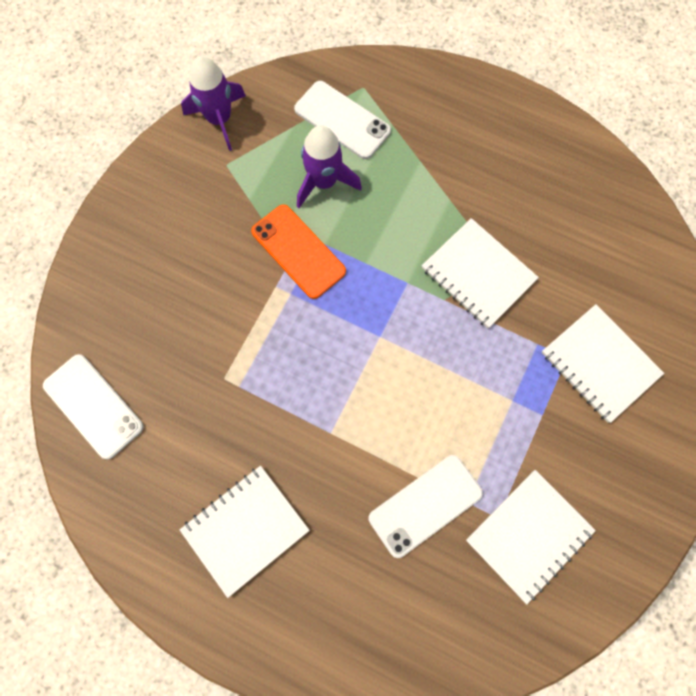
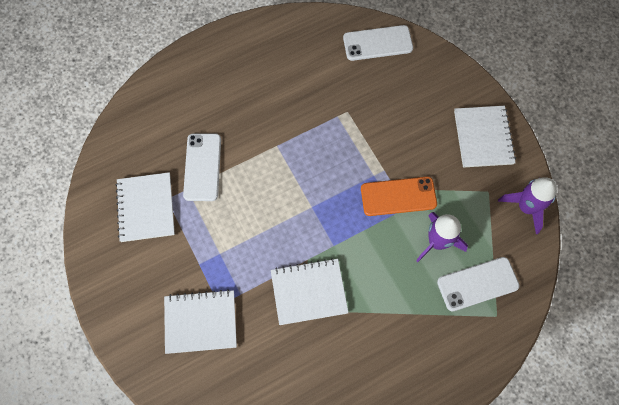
camera: 125 degrees right, 5 degrees down
(245, 529) = (259, 76): white notebook -> white notebook (483, 137)

